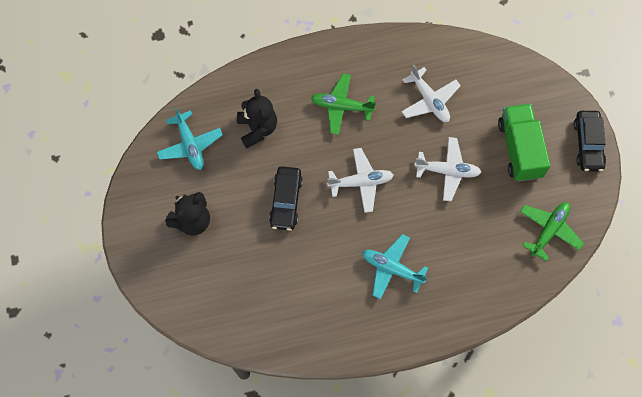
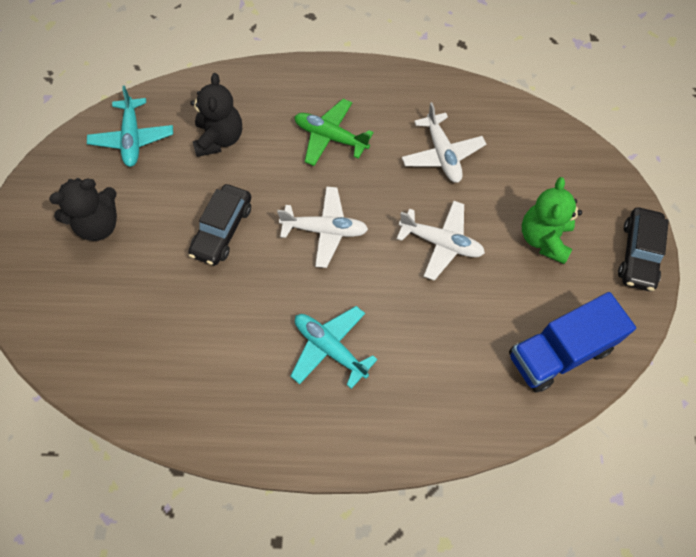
camera: 15 degrees right, 5 degrees down
(519, 149) = (544, 239): green truck -> green teddy bear
(549, 230) = (559, 352): green plane -> blue truck

